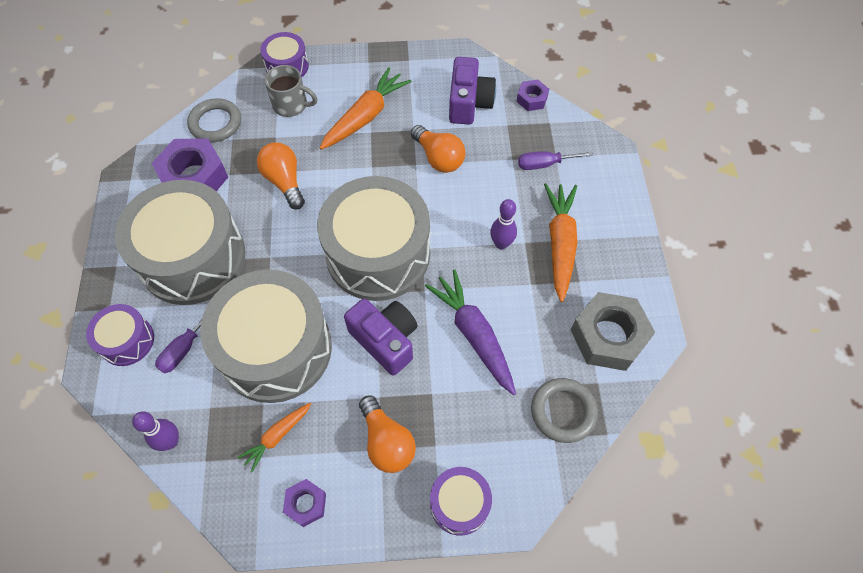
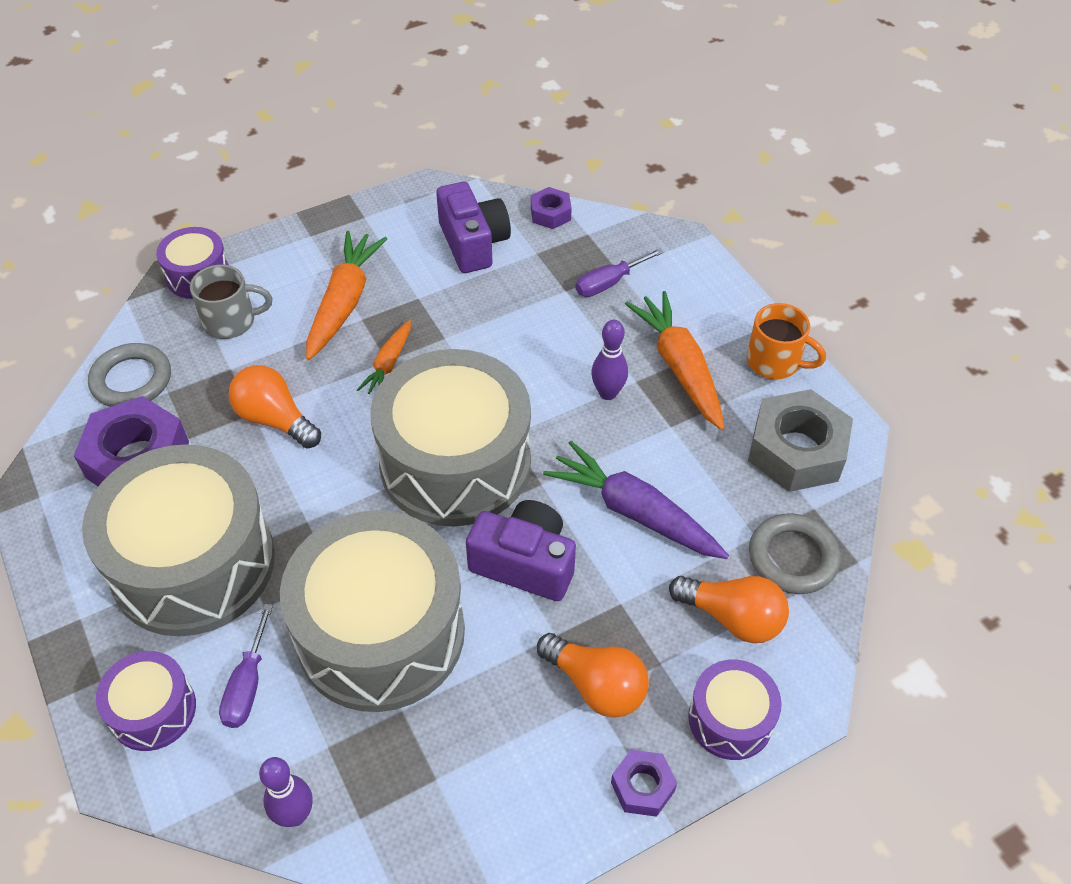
camera: 25 degrees left, 10 degrees down
(277, 437) = (445, 743): orange carrot -> orange carrot (388, 364)
(306, 504) = (532, 809): purple nut -> purple nut (642, 786)
(438, 158) = (471, 320): orange light bulb -> orange light bulb (732, 618)
(629, 265) = (775, 362): none -> orange mug

